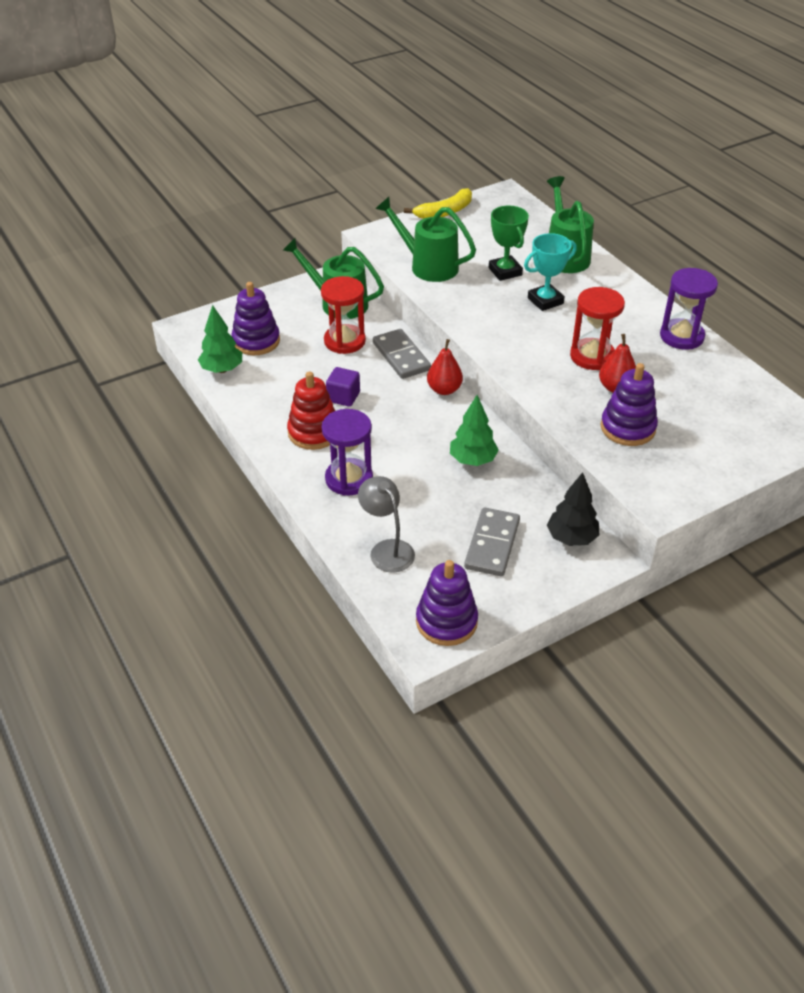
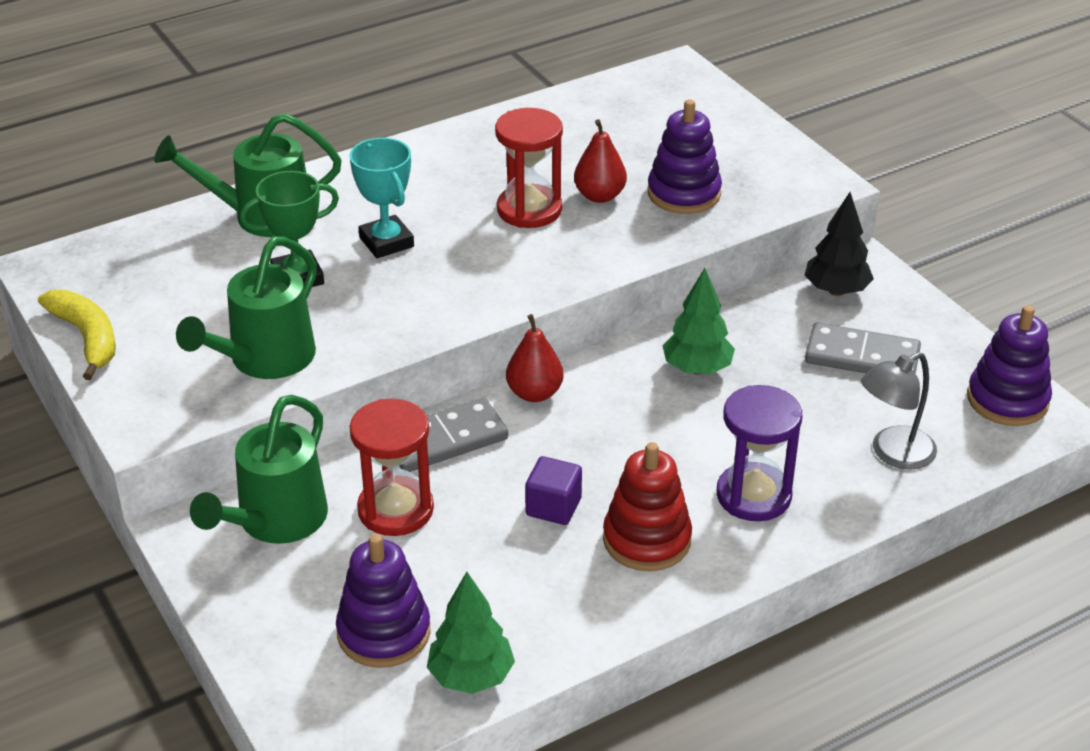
camera: 90 degrees left, 5 degrees down
(681, 336) = (485, 135): purple hourglass -> none

